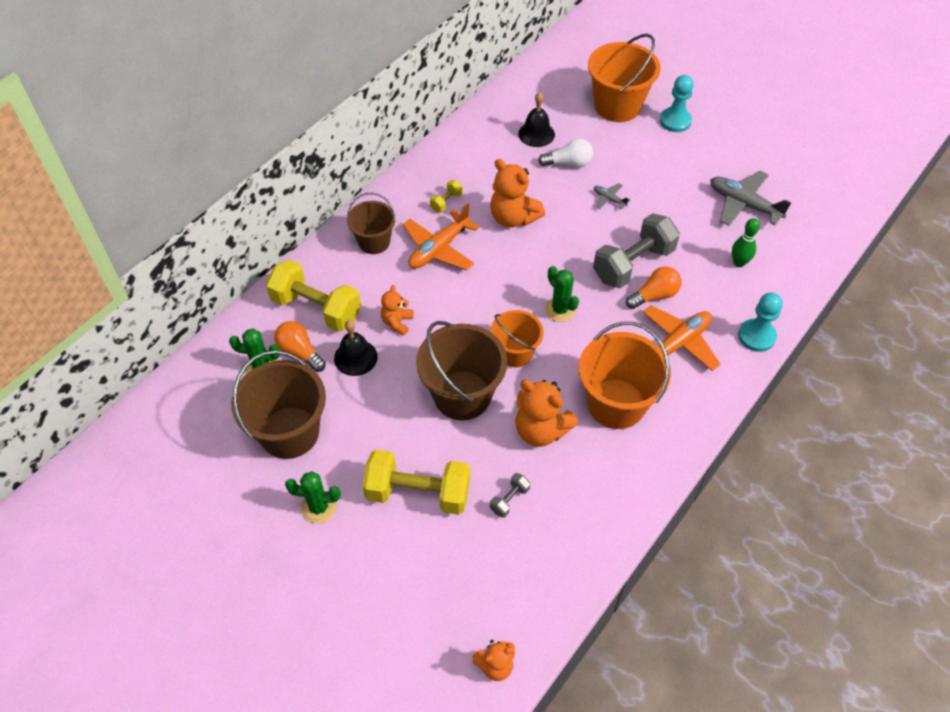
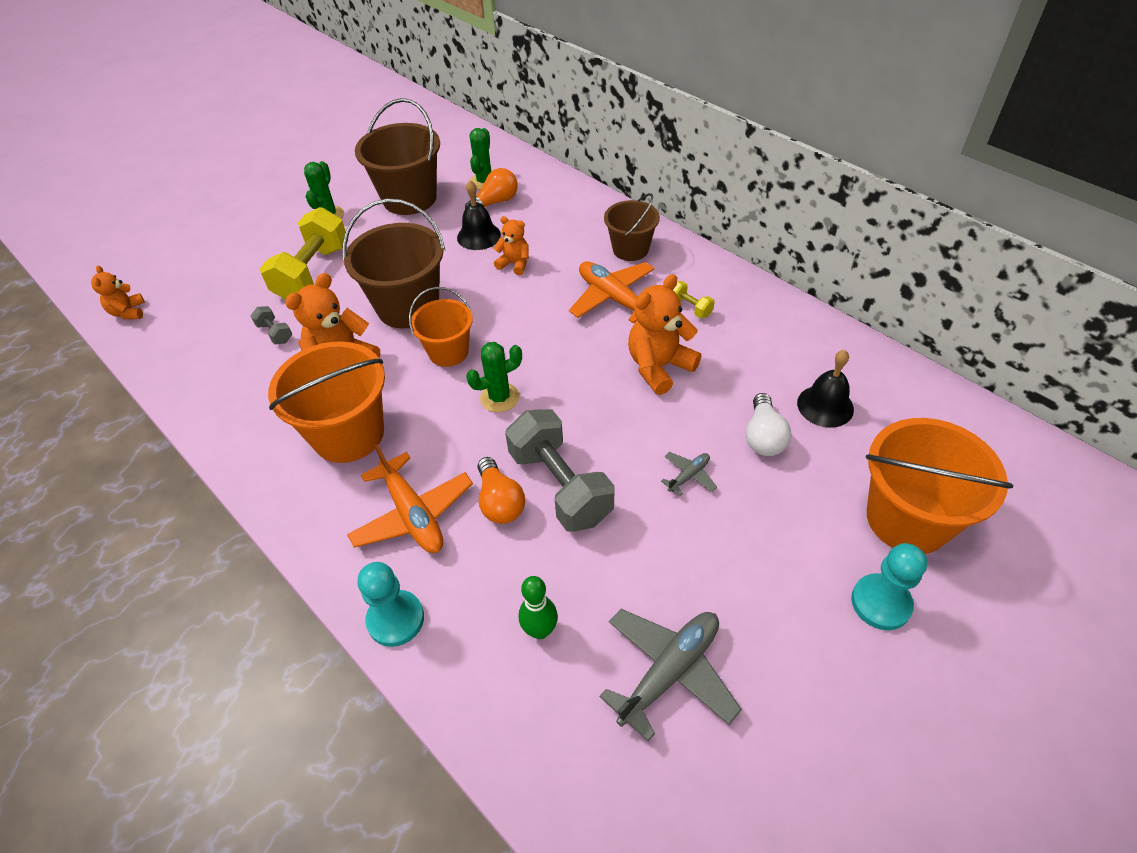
camera: 100 degrees right, 5 degrees down
(316, 308) = (546, 211): yellow dumbbell -> none

